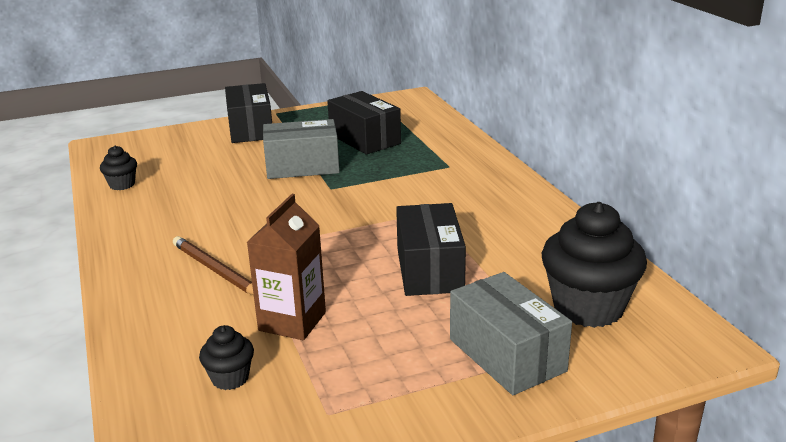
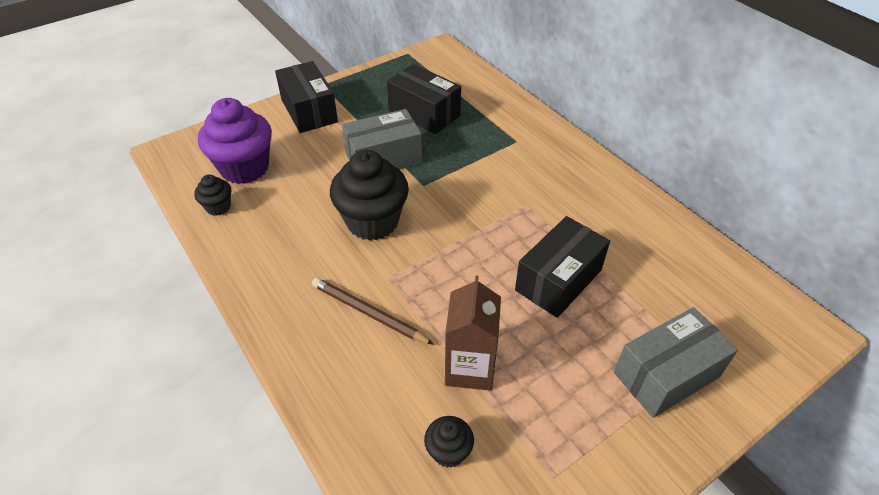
camera: 15 degrees left, 20 degrees up
(164, 161) = (245, 168): none -> purple cupcake
(429, 270) = (558, 280): black box -> black box turned 60 degrees clockwise
(506, 355) = (666, 375): grey box -> grey box turned 75 degrees counterclockwise
(588, 307) = (706, 305): black cupcake -> black cupcake (372, 222)

